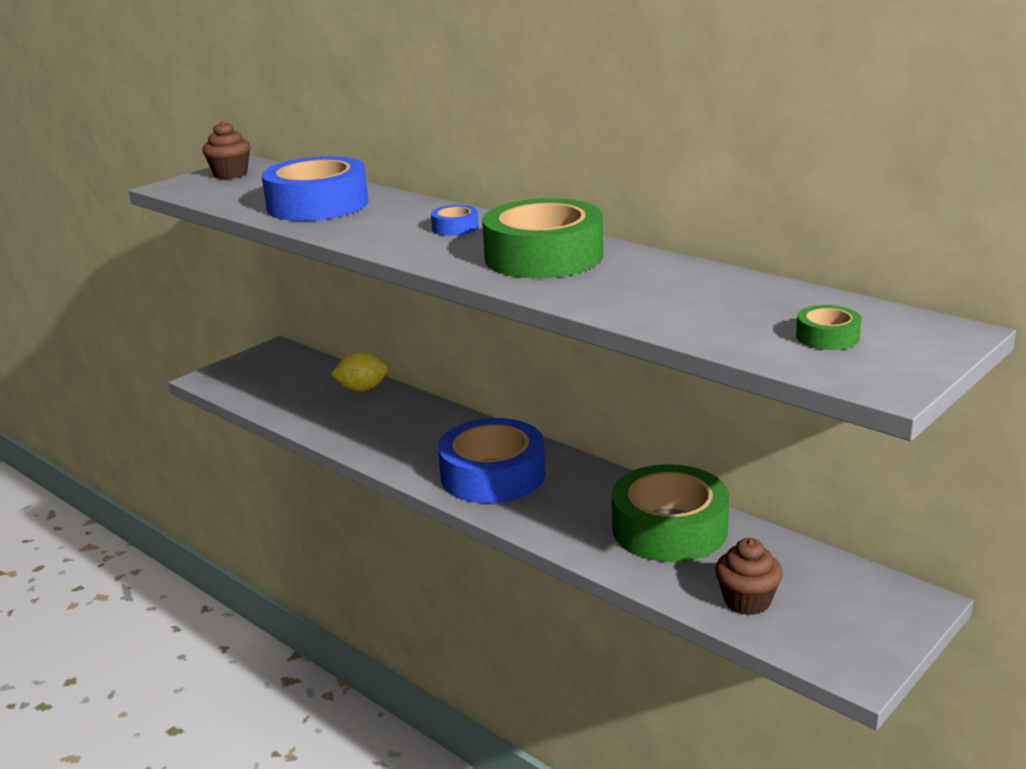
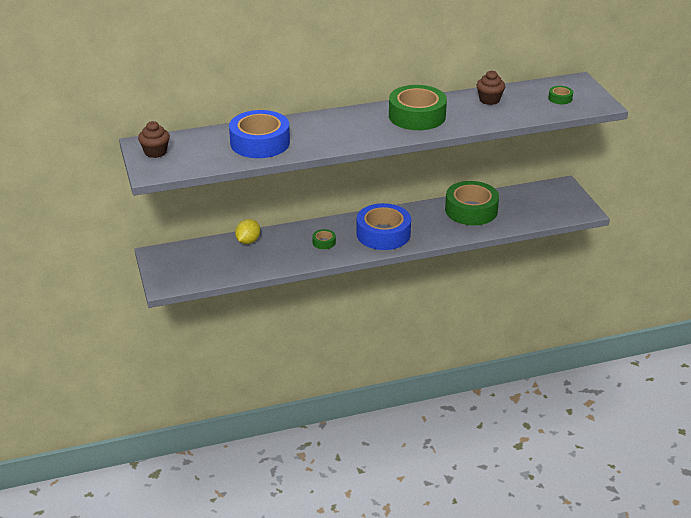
camera: 60 degrees left, 10 degrees up
(416, 438) = (324, 242): none -> green tape
(455, 228) = (350, 122): blue tape -> none
(747, 601) = (533, 214): brown cupcake -> brown cupcake (489, 100)

